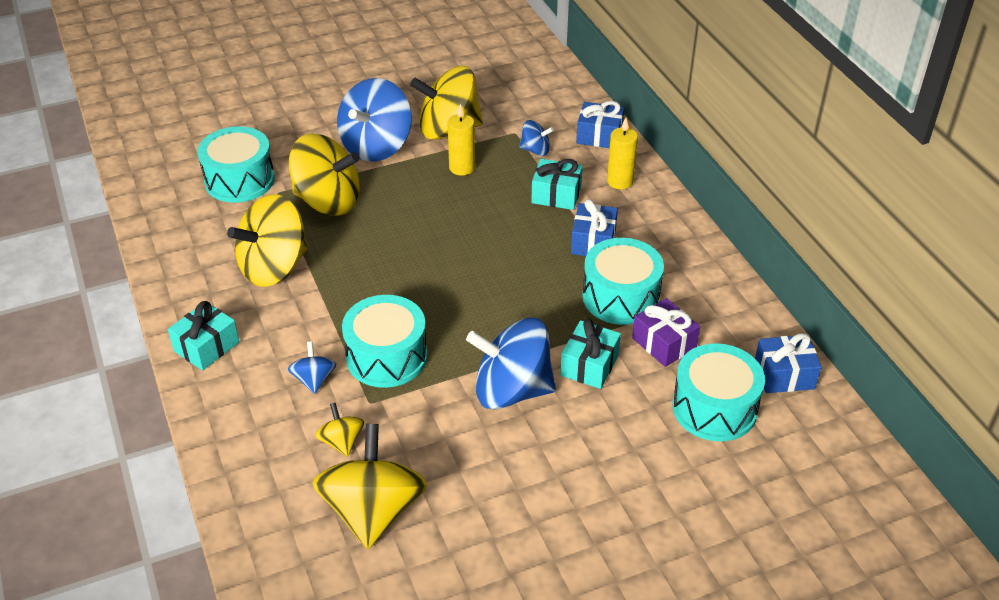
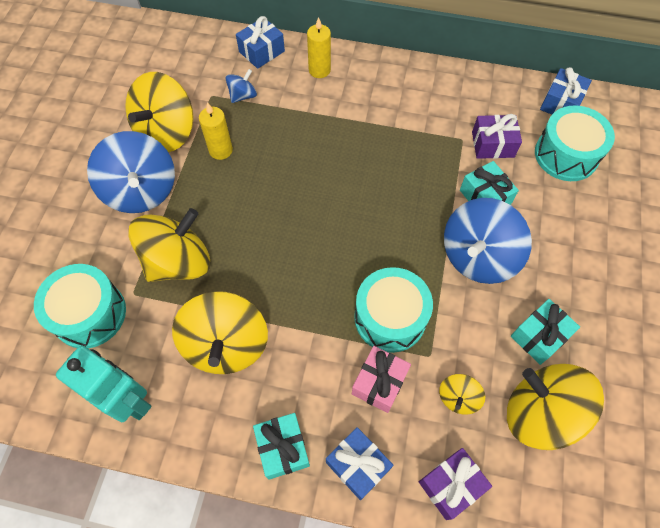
camera: 55 degrees left, 20 degrees up
(183, 239) = (129, 400): none -> turquoise robot
(250, 473) = (451, 485): none -> purple gift
(314, 380) = (379, 383): blue spinning top -> pink gift
(341, 441) = (458, 398): yellow spinning top -> yellow spinning top turned 75 degrees counterclockwise
(556, 195) = (302, 113): turquoise gift -> turquoise gift (539, 336)
(593, 242) = (368, 122): blue gift -> blue gift (358, 465)
(620, 297) = (433, 140): turquoise drum -> none

